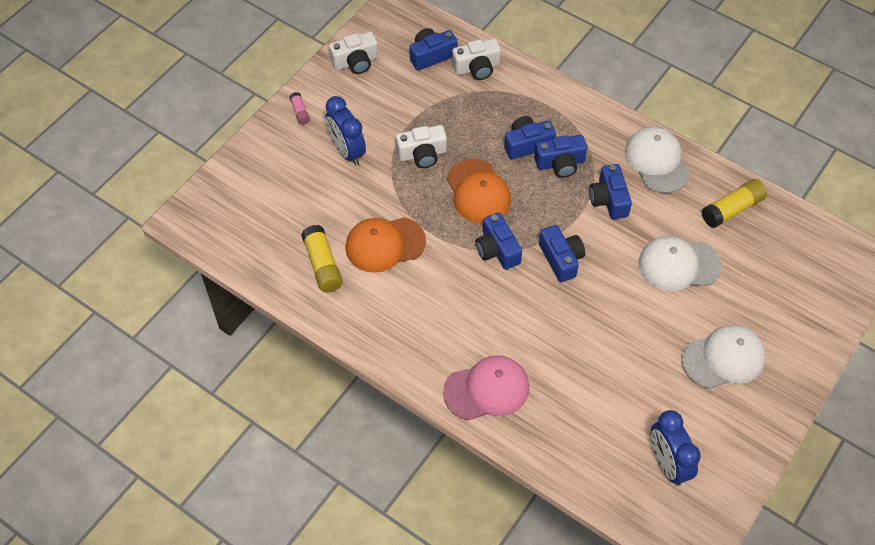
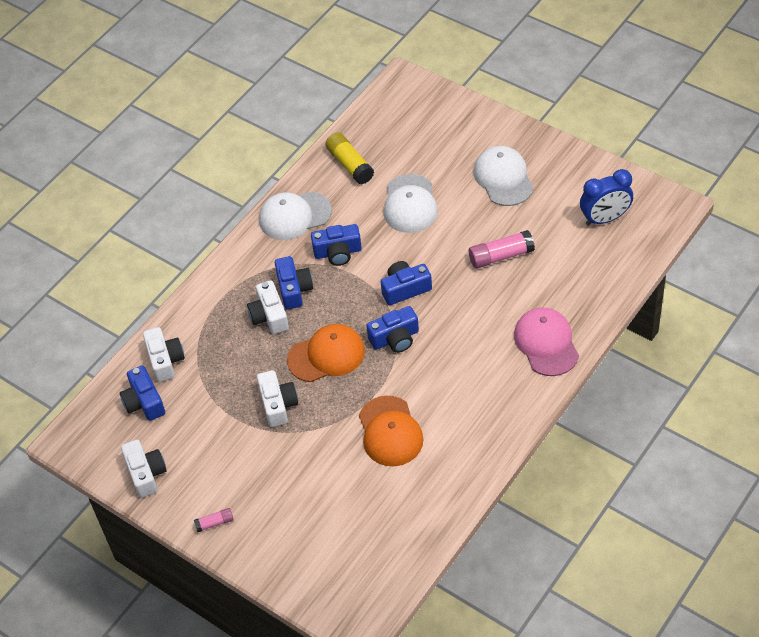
camera: 85 degrees left, 5 degrees down
(323, 265) = (415, 484): yellow glue stick -> none
(347, 151) = (271, 473): blue clock -> none
(527, 144) = (269, 316): blue camera -> white camera
(607, 351) = (501, 256): none -> pink glue stick

